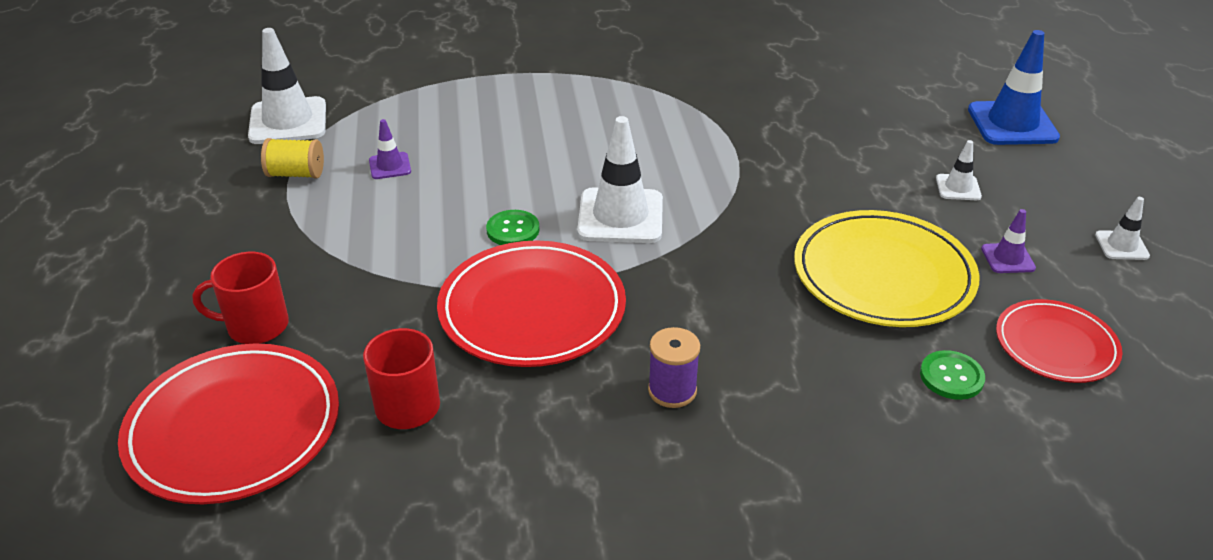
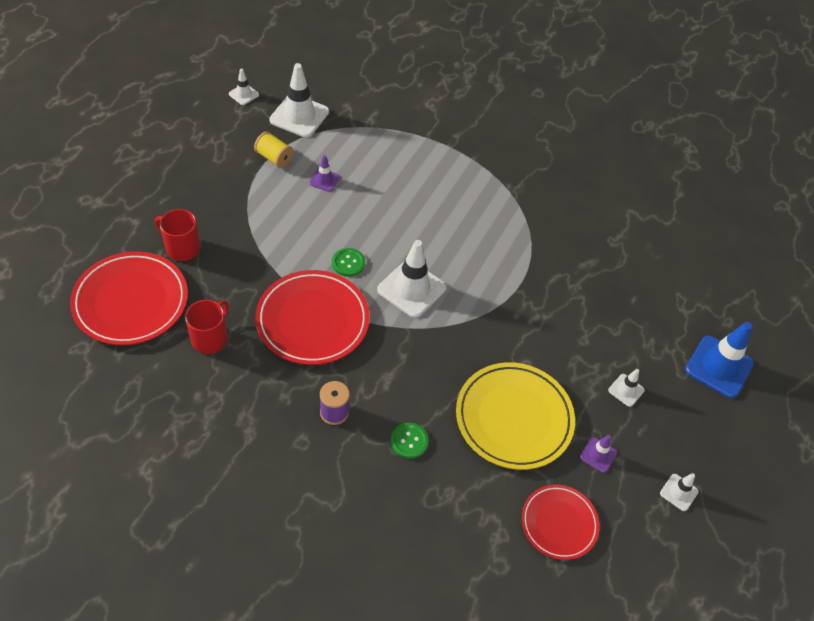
camera: 30 degrees right, 15 degrees up
(185, 132) = (243, 94): none -> white traffic cone
(951, 377) = (480, 501): green button -> green button (409, 441)

